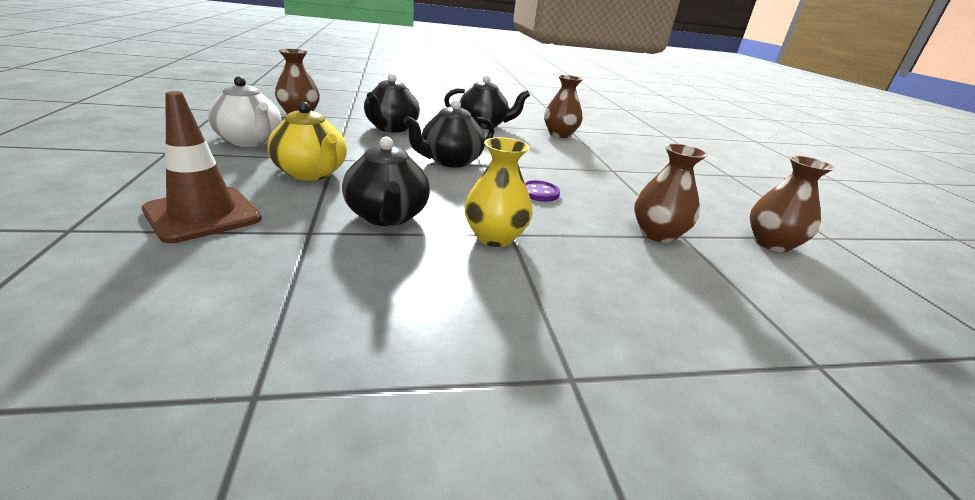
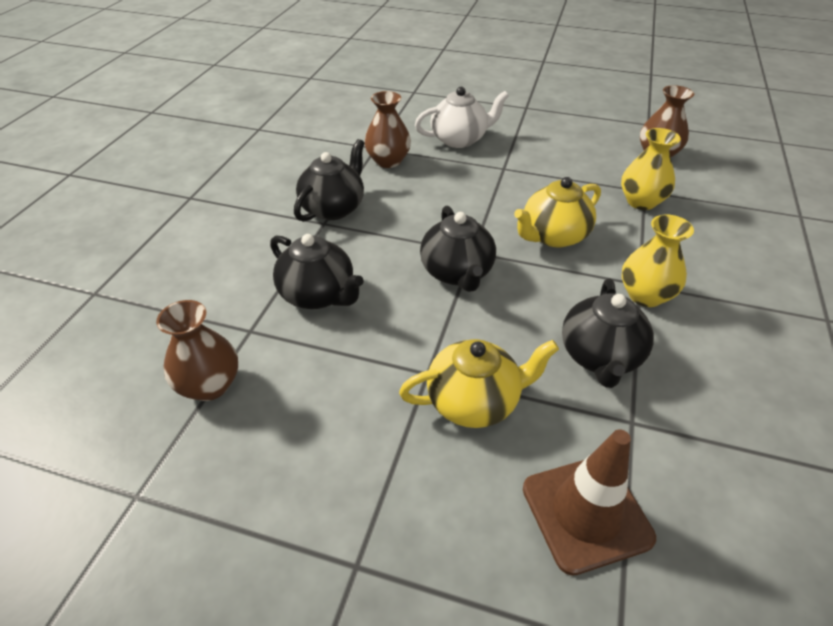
camera: 60 degrees left, 15 degrees up
(250, 141) = (333, 457): white teapot -> white teapot (460, 139)
(387, 216) = (600, 357): black teapot -> black teapot turned 90 degrees clockwise
(539, 193) = (553, 236): purple button -> yellow teapot
(657, 234) = (641, 202): brown vase -> yellow vase

